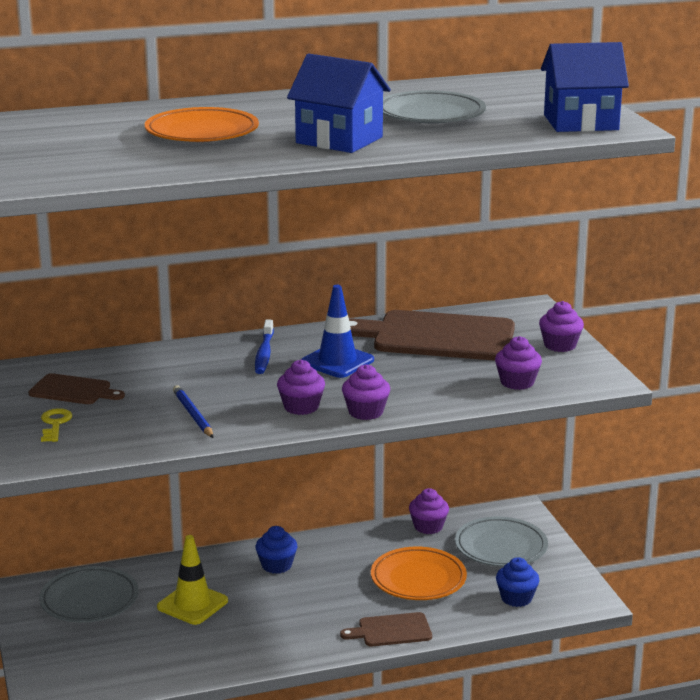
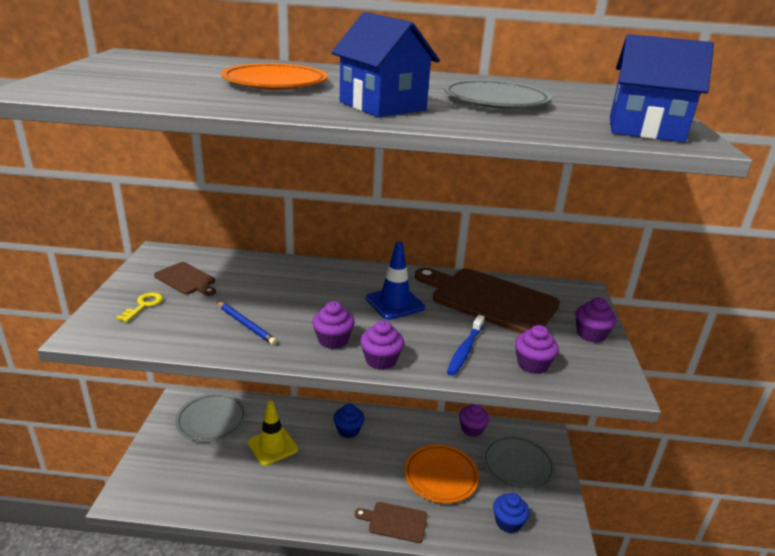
camera: 20 degrees right, 5 degrees up
(193, 415) = (246, 324): blue pencil -> blue pencil turned 135 degrees clockwise
(264, 353) = (346, 282): blue toothbrush -> blue toothbrush (465, 350)

